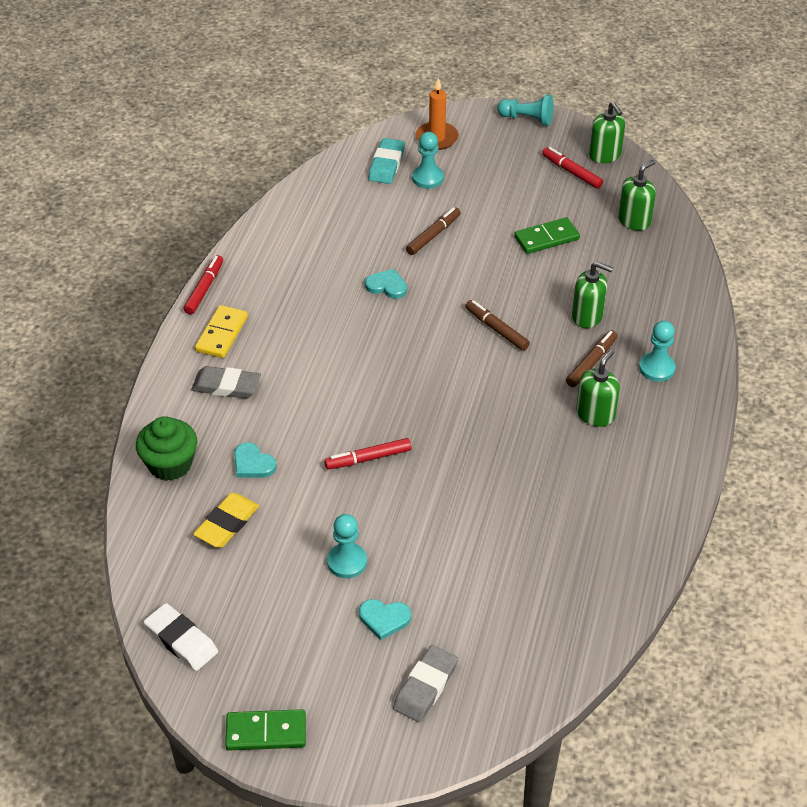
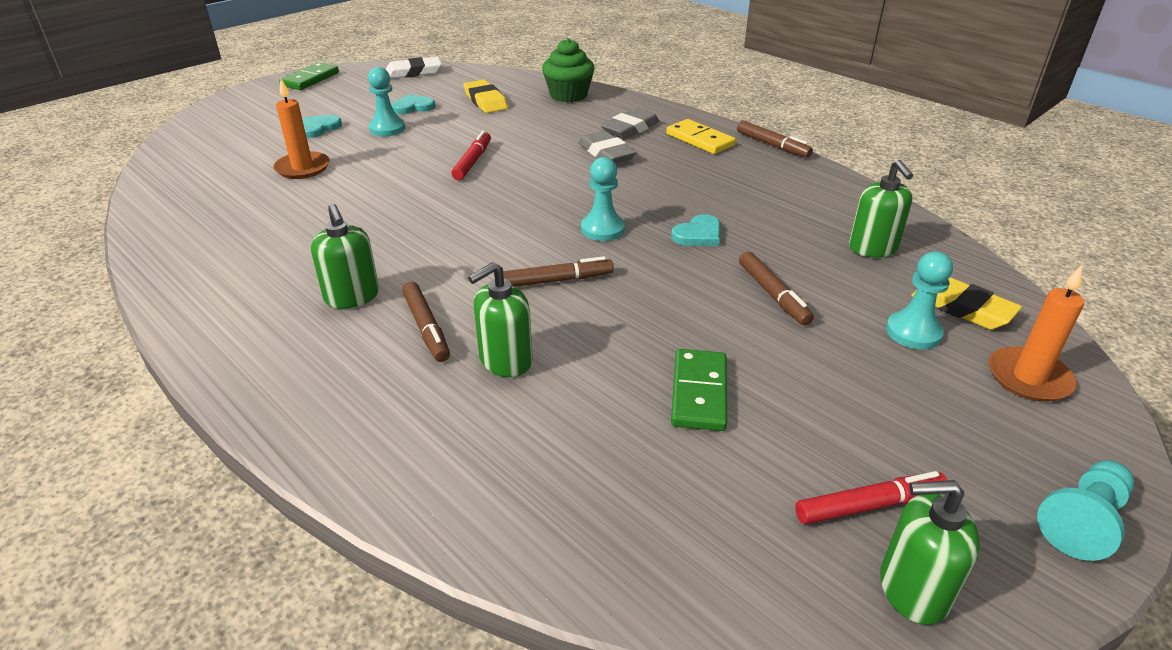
camera: 120 degrees right, 10 degrees down
(204, 289) = (772, 145): red marker -> brown marker
(253, 463) = (530, 120): turquoise heart -> turquoise heart (413, 107)
(386, 164) = (962, 307): turquoise eraser -> yellow eraser
(425, 687) = (245, 127): grey eraser -> grey eraser (606, 153)
(467, 569) = (302, 168): none -> orange candle
(634, 220) = (674, 524): green soap dispenser -> green soap dispenser (873, 248)
(656, 368) = (351, 379): turquoise pawn -> turquoise pawn (602, 229)

